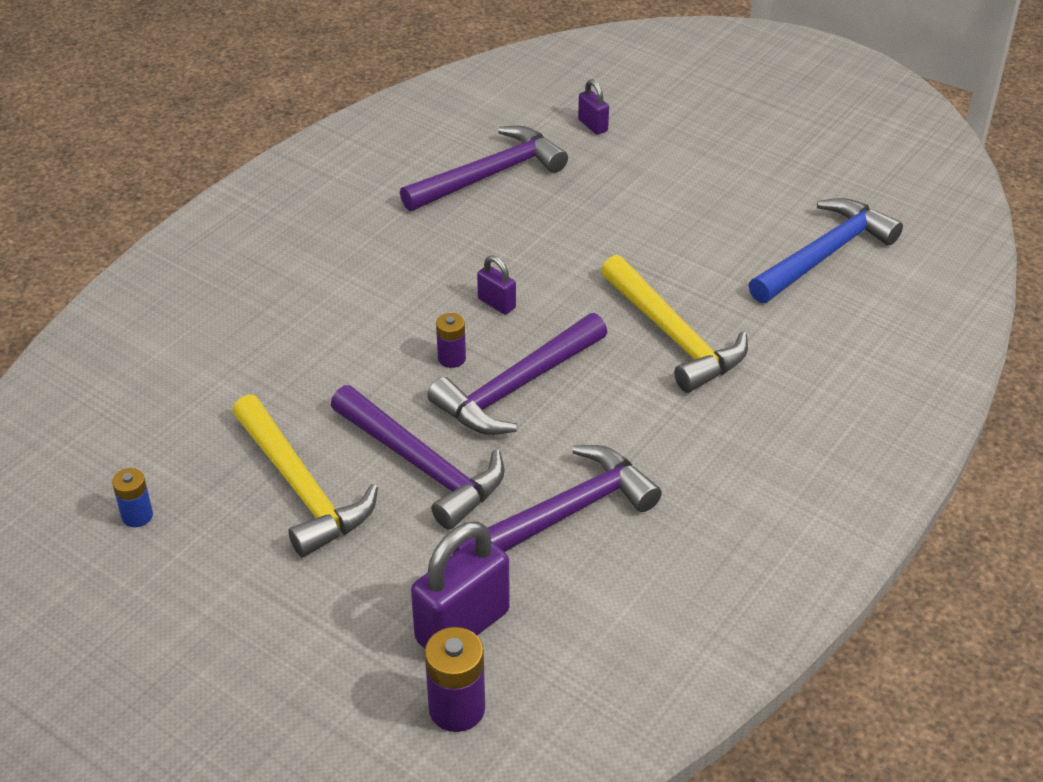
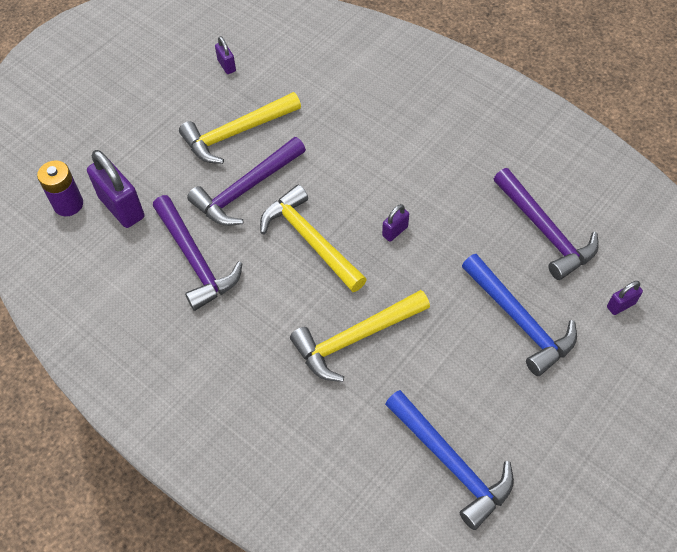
camera: 95 degrees right, 15 degrees up
(137, 516) = (226, 66): blue battery -> purple padlock
(451, 358) = (340, 205): purple battery -> none
(517, 387) = (310, 240): purple hammer -> yellow hammer
(624, 199) = (519, 320): none -> blue hammer

